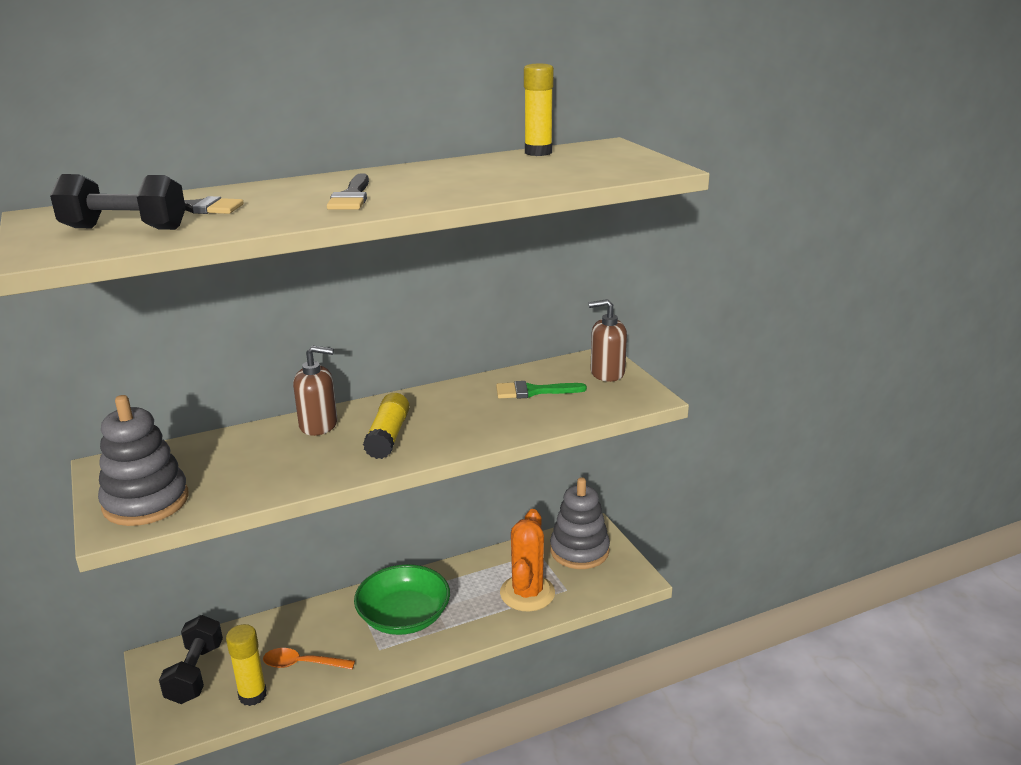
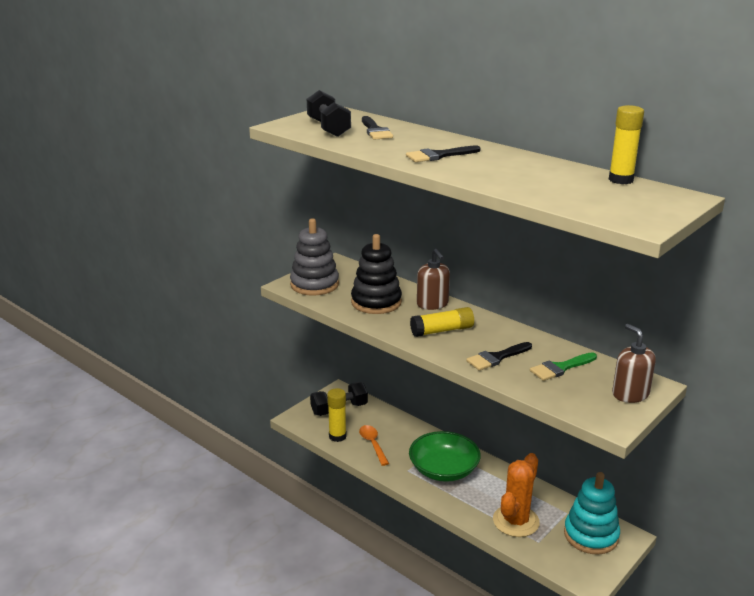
camera: 65 degrees right, 0 degrees up
(263, 463) = (376, 302): none -> black stacking toy
(481, 420) = (496, 358): none -> black brush
(527, 593) = (516, 521): orange cactus -> orange cactus turned 45 degrees counterclockwise
(533, 391) = (560, 368): green brush -> green brush turned 90 degrees counterclockwise
(579, 551) = (591, 535): grey stacking toy -> turquoise stacking toy

